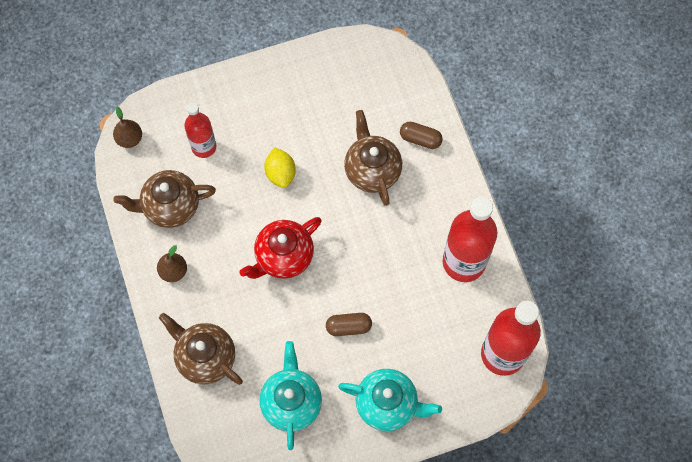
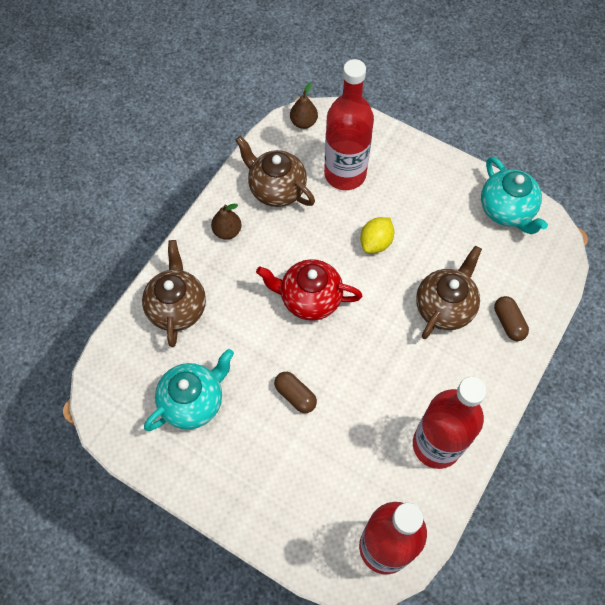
camera: 50 degrees right, 5 degrees down
(204, 147) = (345, 174): red bottle -> red bottle, size x1.68
(387, 404) = (255, 481): turquoise teapot -> turquoise teapot (506, 210)

